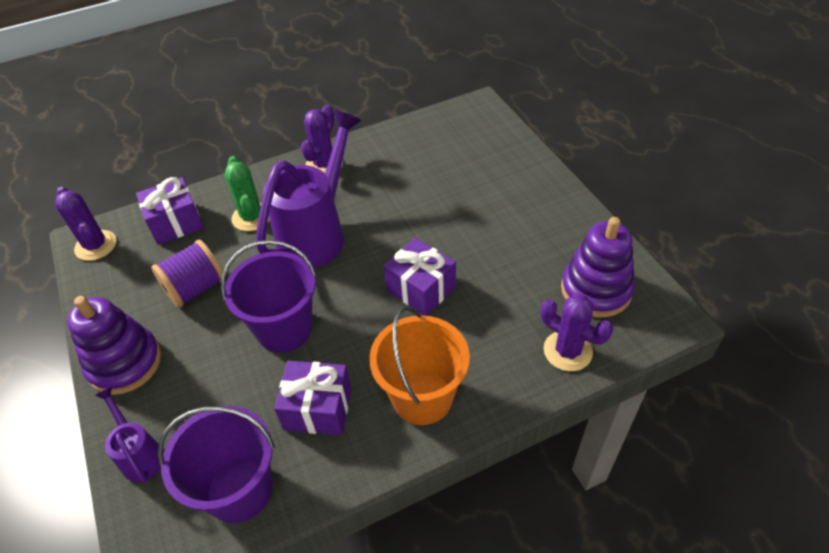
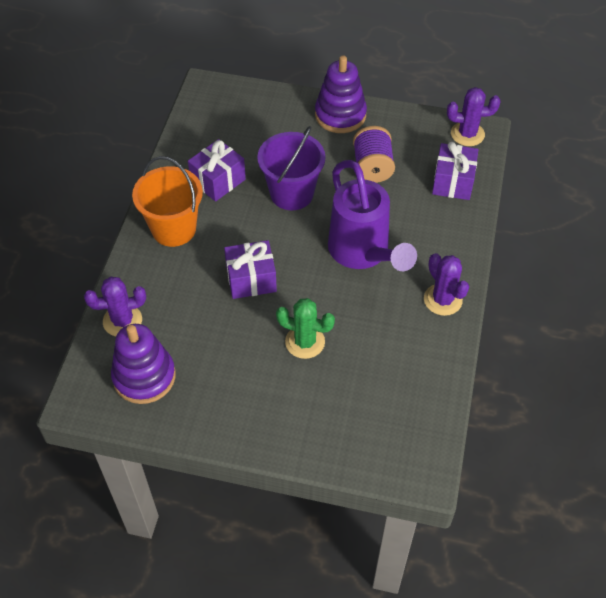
camera: 125 degrees right, 5 degrees up
(140, 454) = (268, 101): purple watering can -> none
(239, 490) = (205, 129): purple bucket -> none
(252, 217) = (418, 225): green cactus -> green cactus (305, 342)

